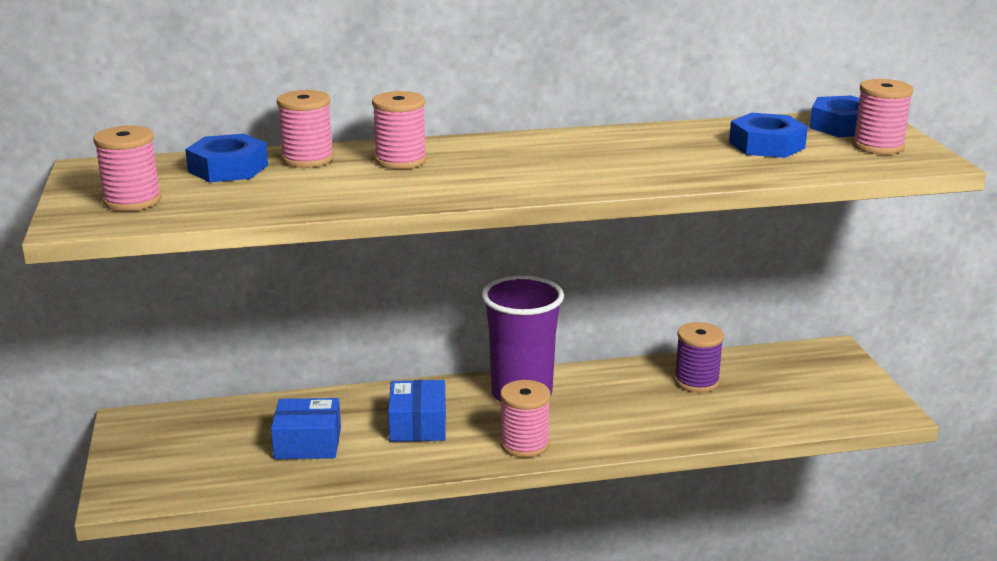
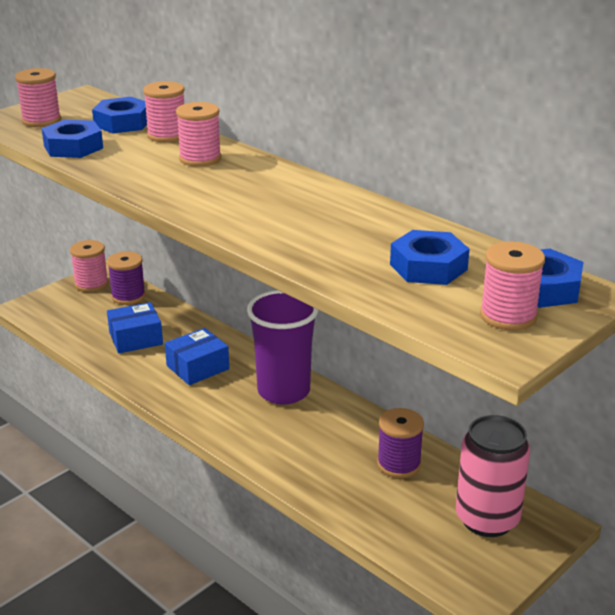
camera: 55 degrees right, 5 degrees up
(208, 420) = (128, 296): none -> purple spool
(254, 202) = (73, 147): none -> blue nut
(308, 443) = (136, 338): blue box -> blue box turned 75 degrees counterclockwise
(524, 444) = (217, 419): pink spool -> pink spool (91, 284)
(805, 373) = (487, 519): none -> pink can

